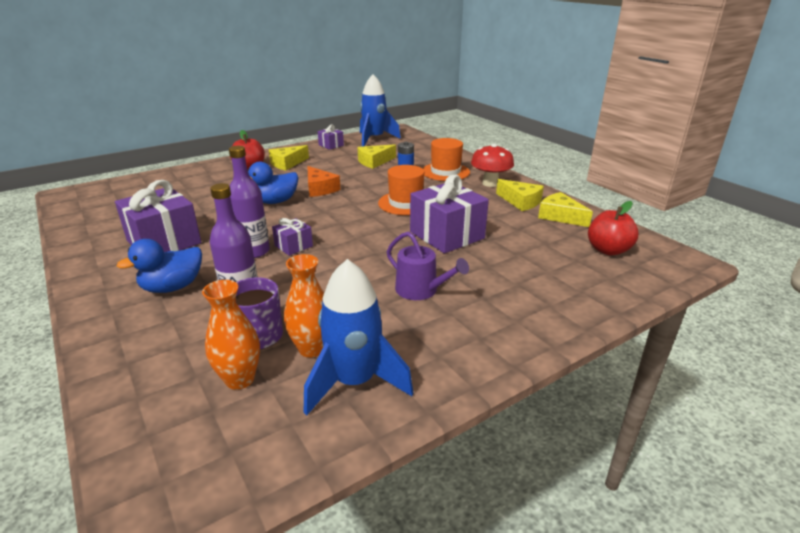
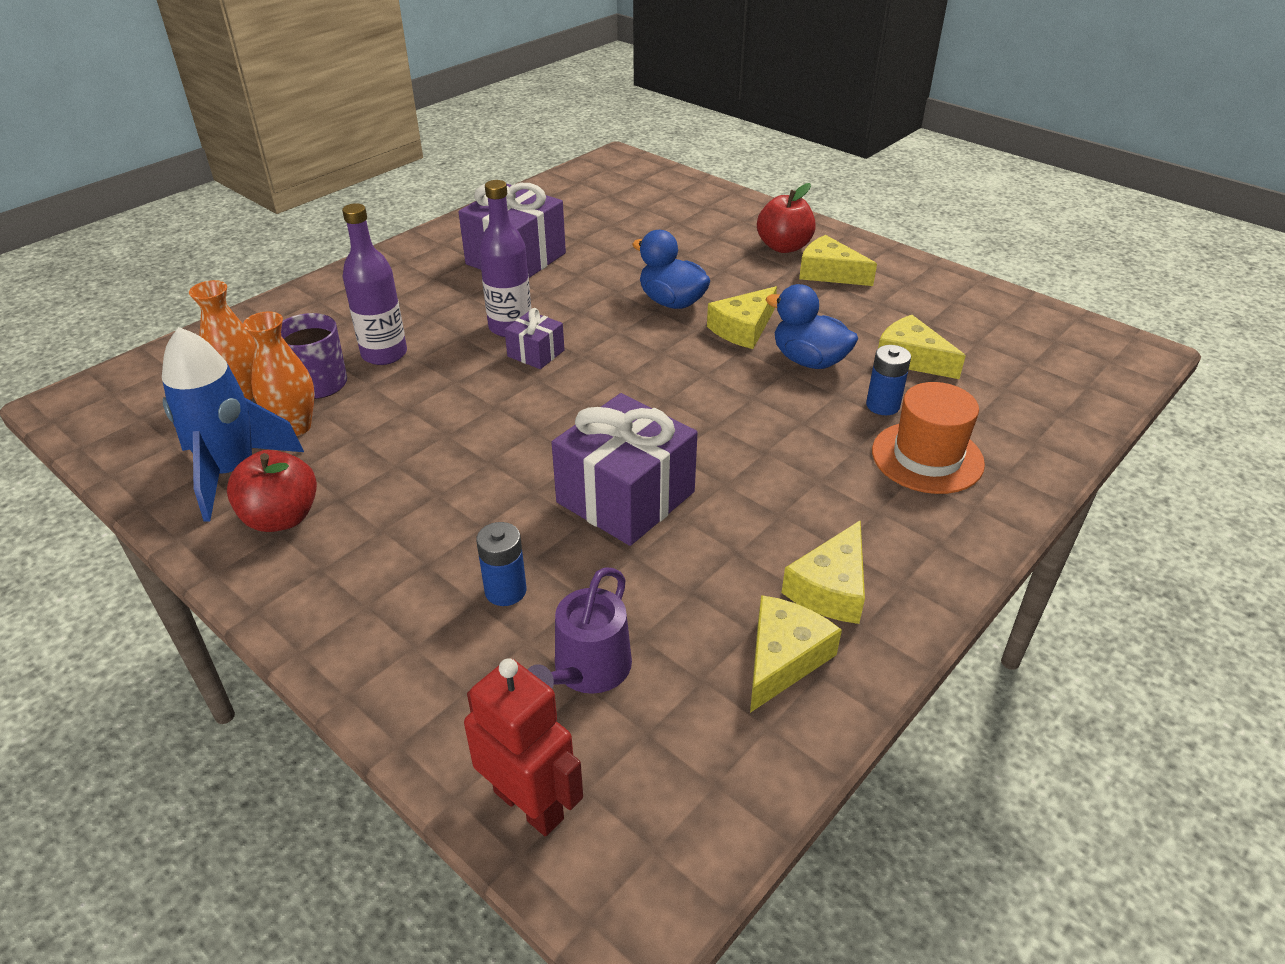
camera: 75 degrees right, 10 degrees up
(172, 287) = (412, 299): blue duck -> blue duck (809, 361)
(320, 189) = (743, 329): orange cheese -> yellow cheese
(331, 145) = (957, 293): purple gift -> none
(374, 139) = (1042, 333): blue rocket -> none
(405, 203) = (735, 429): orange hat -> none
(421, 290) = (436, 493): purple watering can -> purple watering can (588, 670)
(490, 183) = (906, 531): red mushroom -> none
(511, 274) = (505, 591): none -> blue battery
(608, 250) = (643, 742): red apple -> red apple (281, 518)
(646, 279) = (529, 804): none -> red robot

